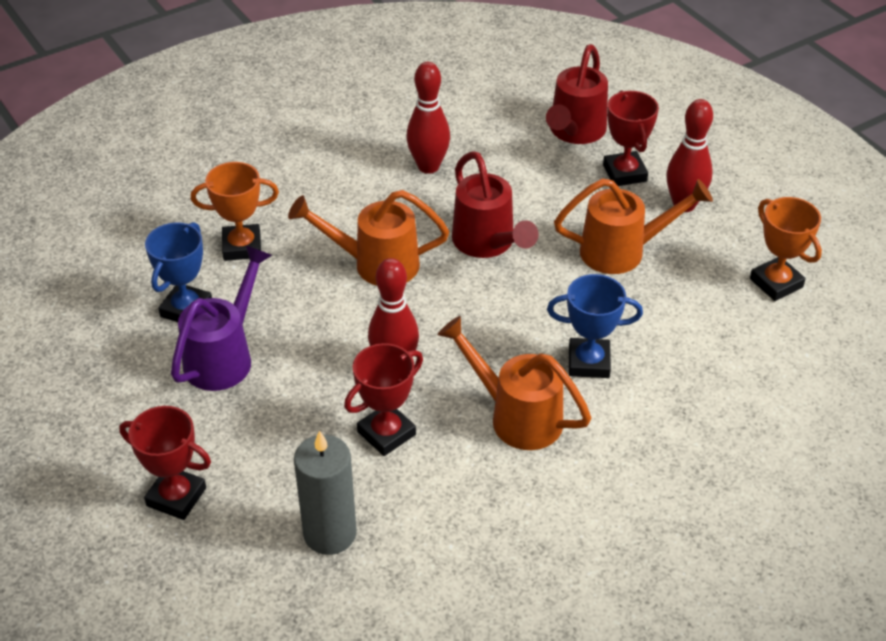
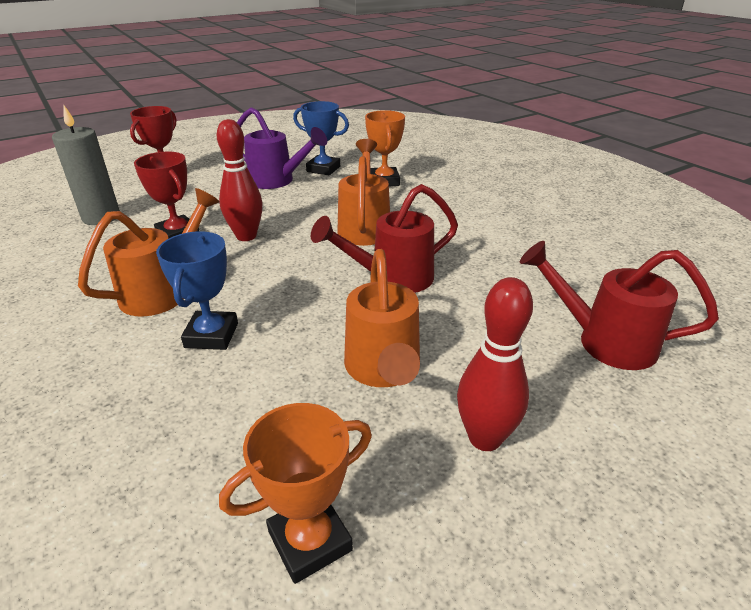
camera: 90 degrees right, 10 degrees down
(428, 166) = (500, 248): red bowling pin -> none
(624, 173) = (537, 381): red trophy -> none

